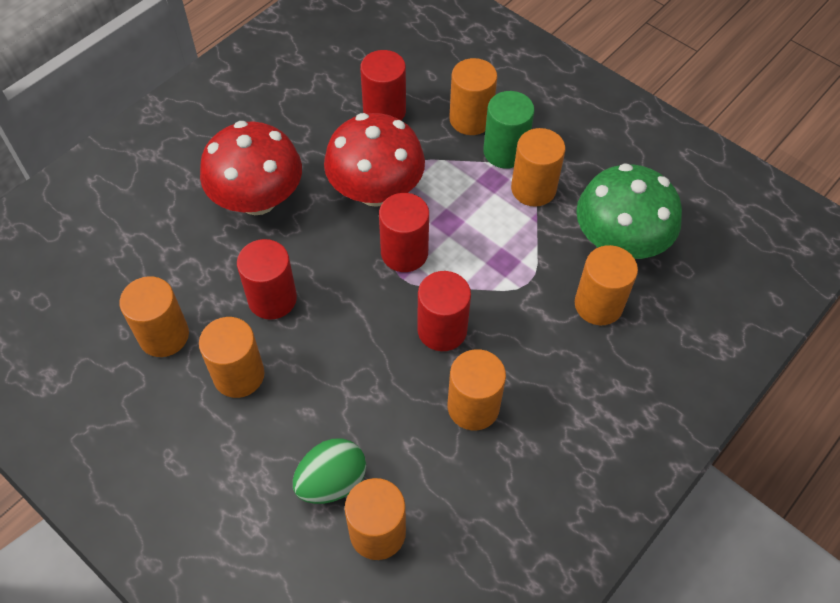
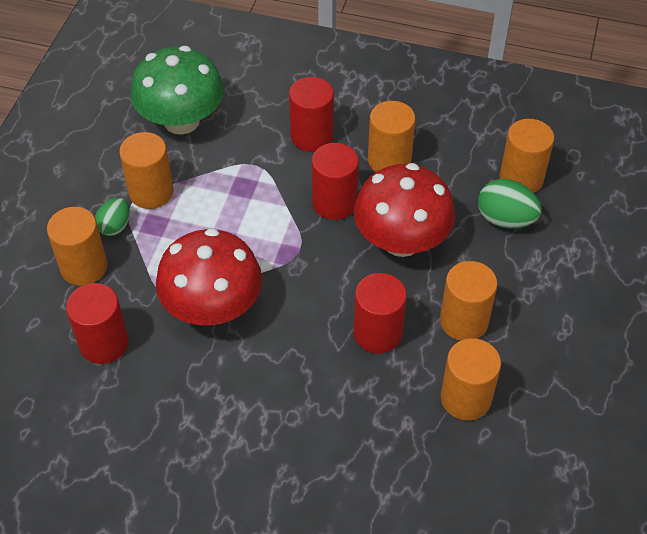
camera: 115 degrees left, 5 degrees down
(257, 199) = (275, 401): red mushroom -> red mushroom (401, 240)
(404, 253) = (272, 257): red cylinder -> red cylinder (311, 136)
(505, 152) = (115, 226): green cylinder -> green egg
(598, 305) = (252, 116): orange cylinder -> none

